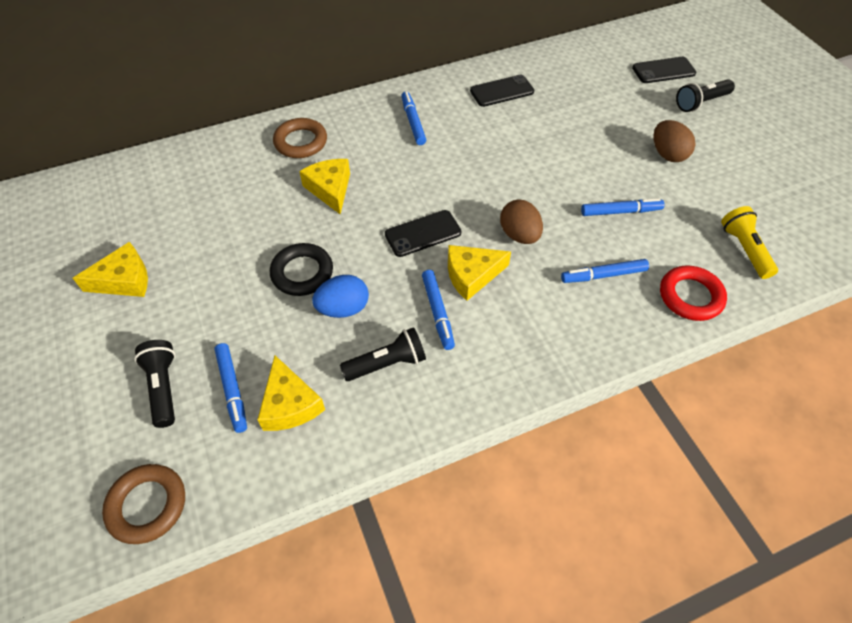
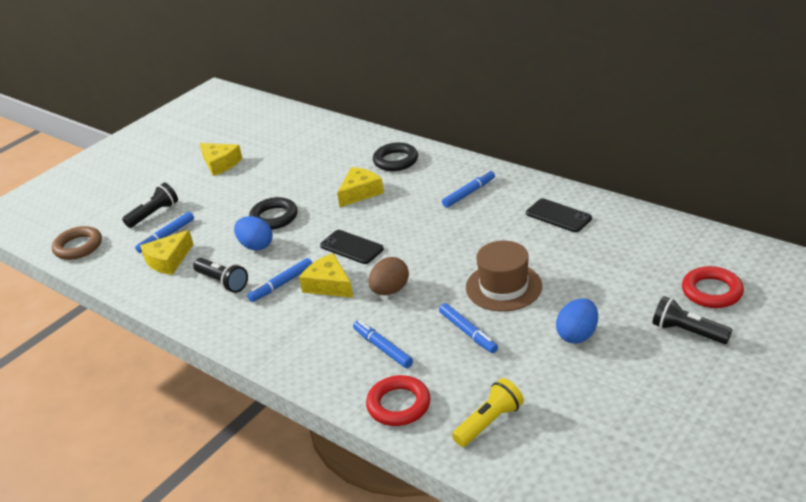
camera: 65 degrees right, 20 degrees down
(301, 142) = (395, 161): brown ring -> black ring
(574, 164) = (503, 287): none -> brown hat
(663, 70) = (712, 291): black phone -> red ring
(667, 154) = (577, 335): brown egg -> blue egg

